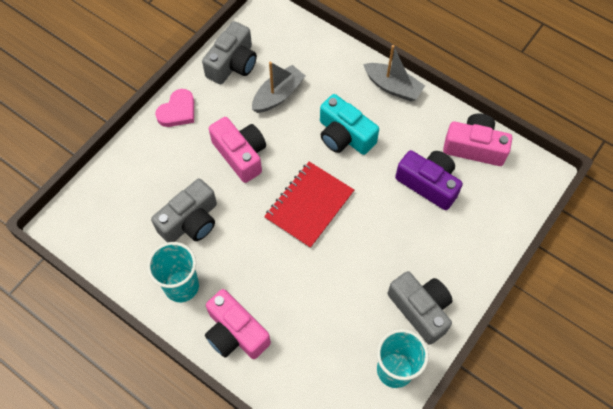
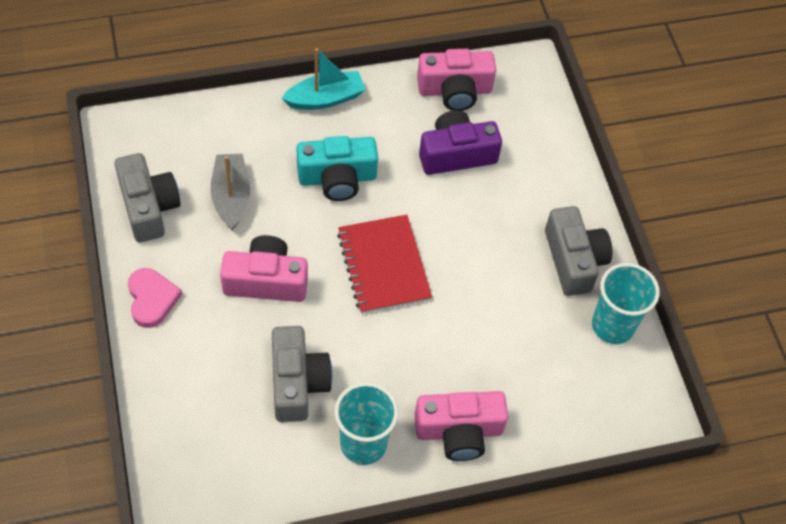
camera: 55 degrees left, 5 degrees down
(392, 87) = (325, 98): grey boat -> turquoise boat
(420, 309) = (574, 260): grey camera -> grey camera turned 75 degrees clockwise
(474, 147) = (455, 90): pink camera -> pink camera turned 150 degrees counterclockwise

